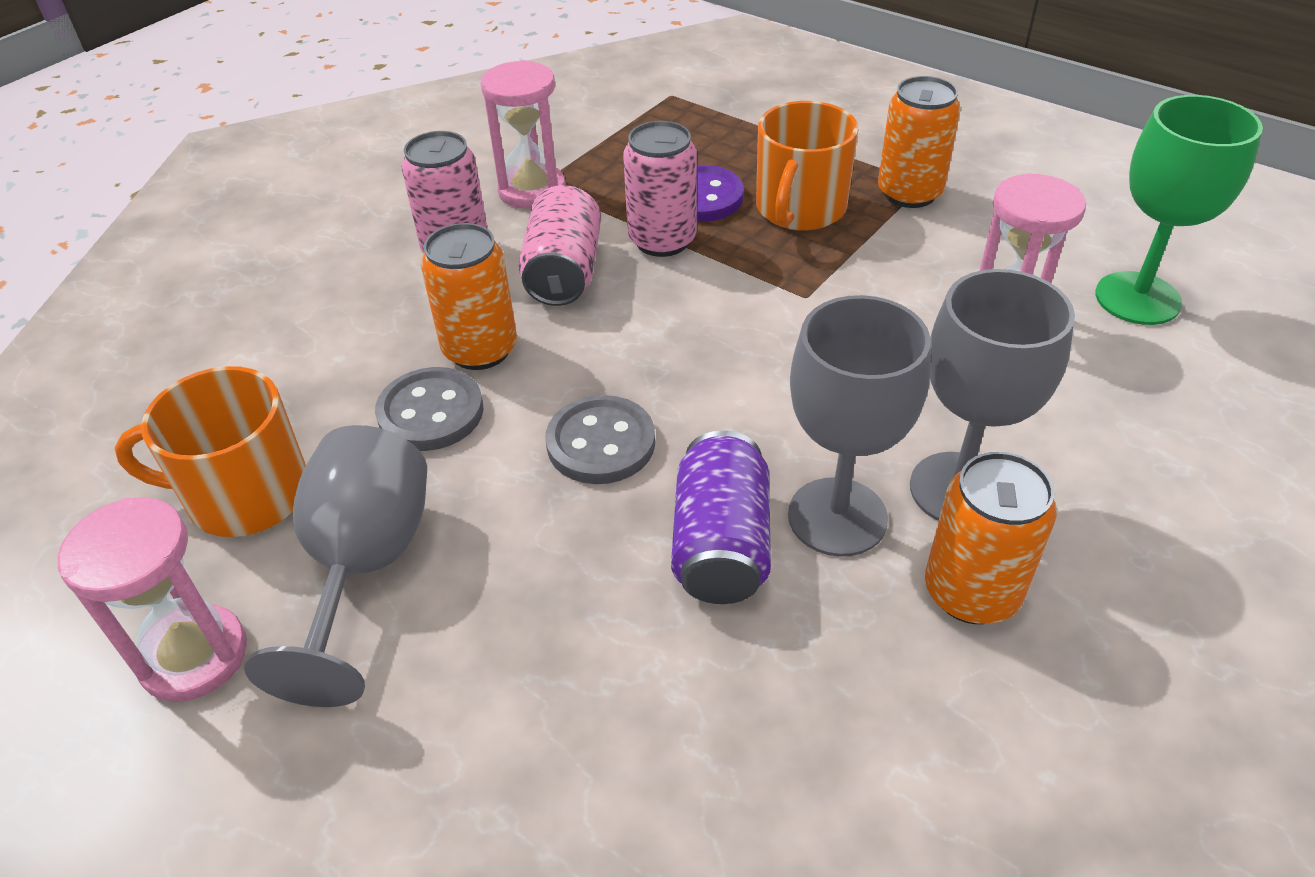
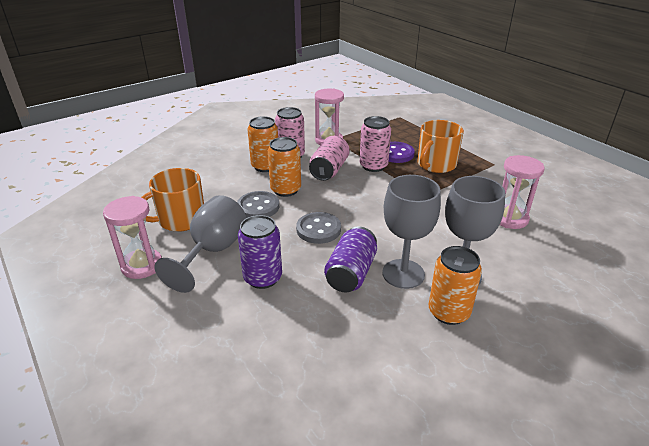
camera: 15 degrees right, 10 degrees down
(245, 494) = (180, 219): orange mug -> orange mug turned 45 degrees counterclockwise
(519, 612) = (263, 278): none -> purple can
(909, 193) = (486, 167): orange can -> orange can (265, 166)
(1137, 298) = (574, 222): green goblet -> none

